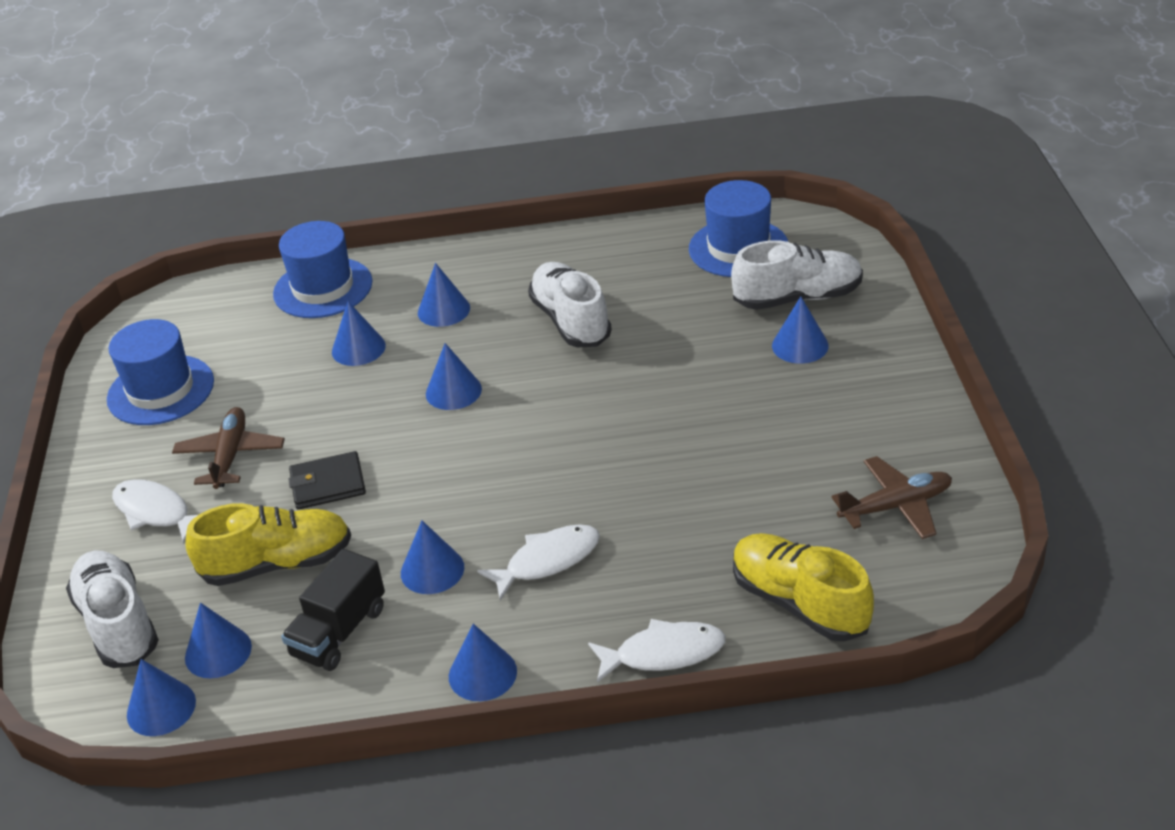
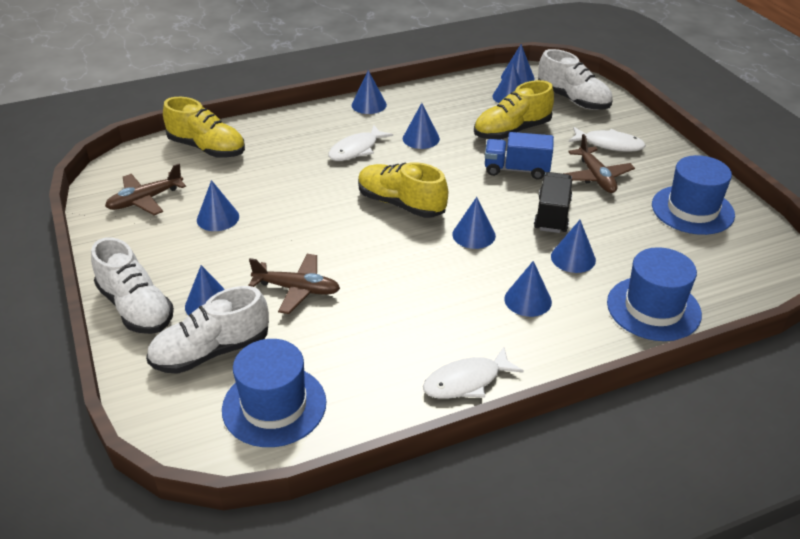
camera: 160 degrees right, 0 degrees up
(328, 484) = (516, 170): black wallet -> blue truck
(339, 632) = (453, 110): black truck -> black truck (552, 215)
(523, 448) = (401, 204): none -> yellow shoe
(570, 321) = (411, 303): white shoe -> white shoe (136, 308)
(663, 653) = (278, 121): white fish -> white fish (466, 381)
(694, 350) = (297, 289): none -> brown plane
(785, 460) = (218, 218): none -> blue cone

